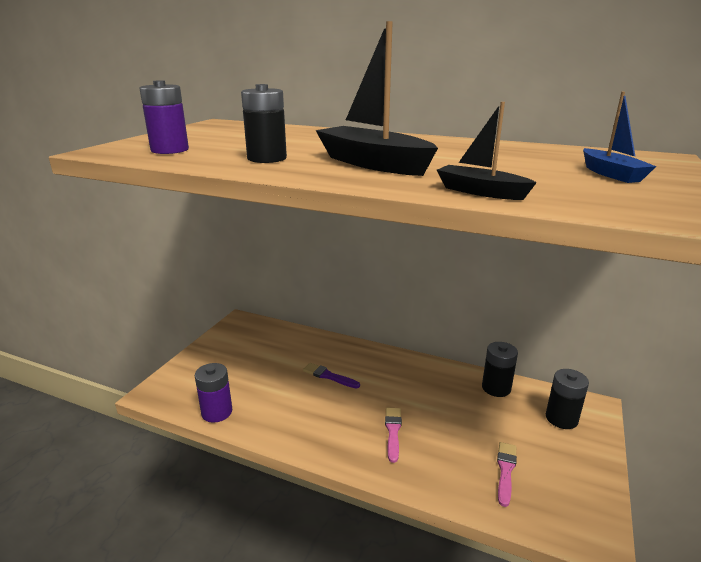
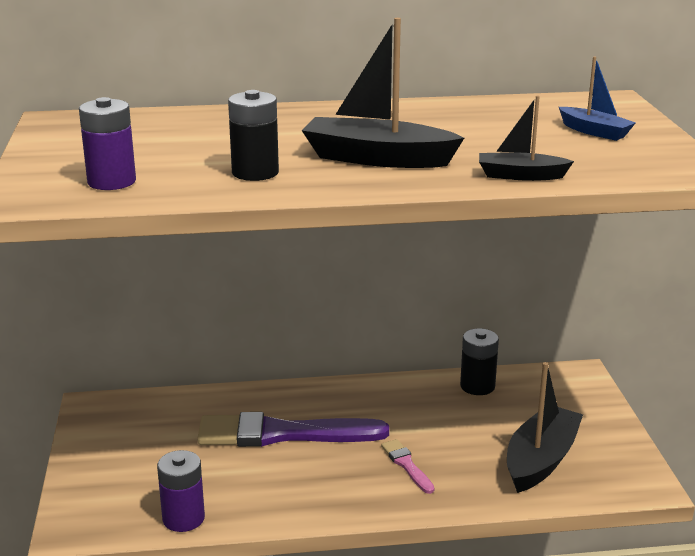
camera: 30 degrees left, 0 degrees up
(328, 376) = (283, 434): purple brush -> purple brush, size x2.25
(505, 470) = (541, 460): pink brush -> black boat
(561, 418) = (559, 395): black battery -> none

